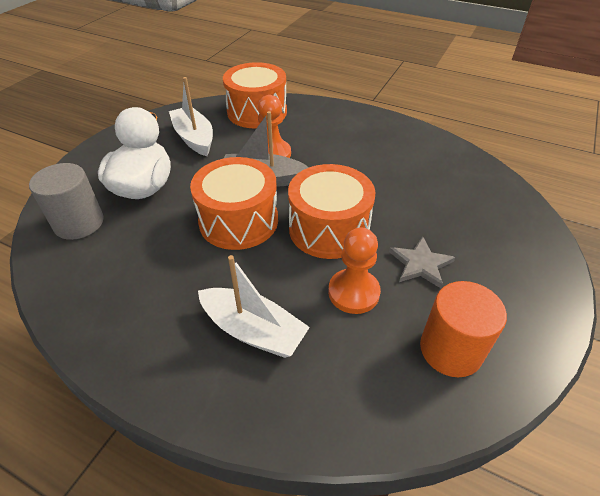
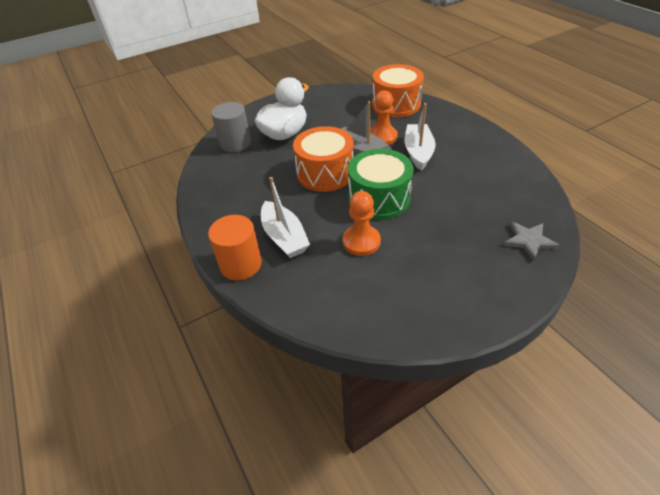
camera: 35 degrees right, 0 degrees up
(194, 138) = (338, 111): white boat -> white boat (418, 152)
(329, 229) = (379, 198): orange drum -> green drum
(420, 264) = (423, 243): grey star -> grey star (529, 241)
(450, 350) = (394, 299): orange cylinder -> orange cylinder (241, 264)

